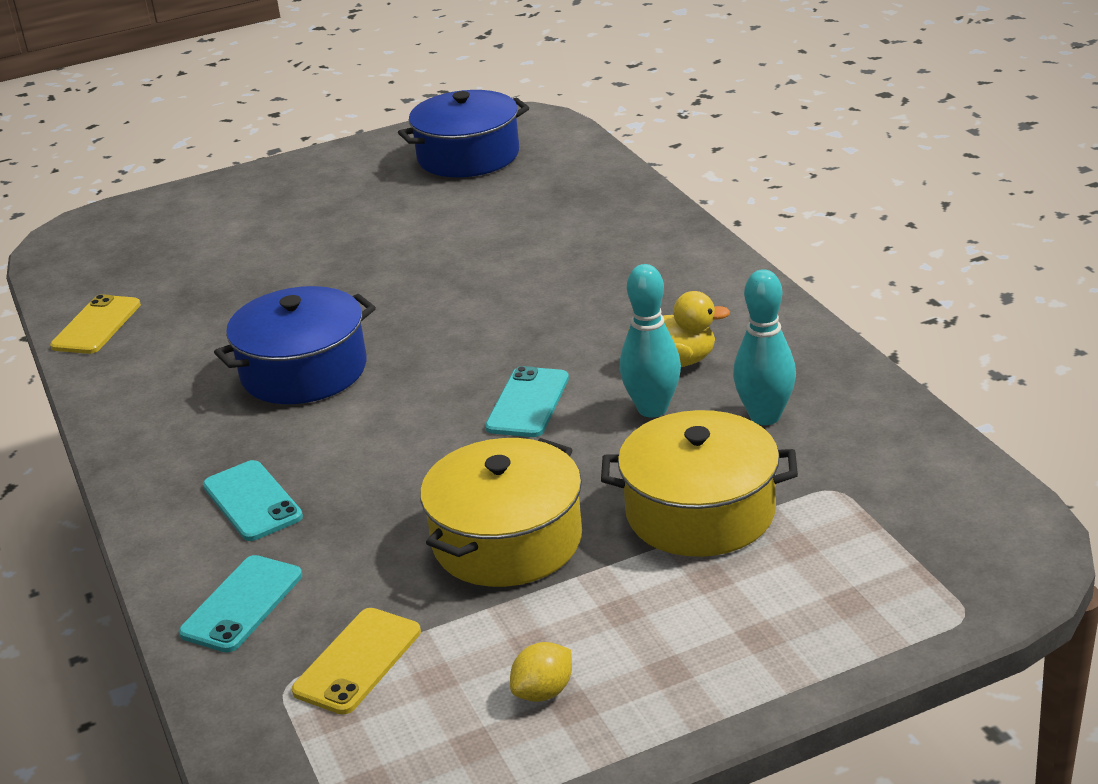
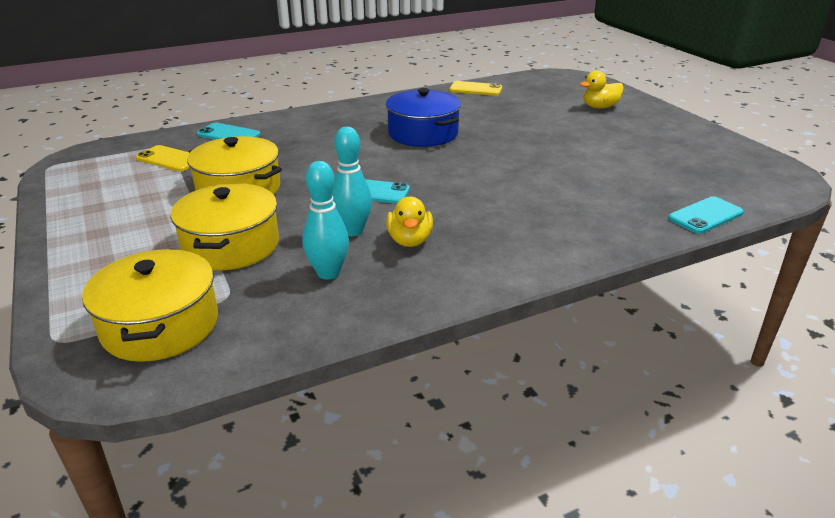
camera: 85 degrees right, 0 degrees up
(238, 216) = (599, 107): none -> yellow duck
(252, 501) = (307, 131): turquoise phone -> turquoise phone (705, 215)
(468, 156) = (711, 164): blue pot -> none
(543, 692) = (111, 200): yellow lemon -> none
(909, 531) = (160, 325): none -> yellow pot

